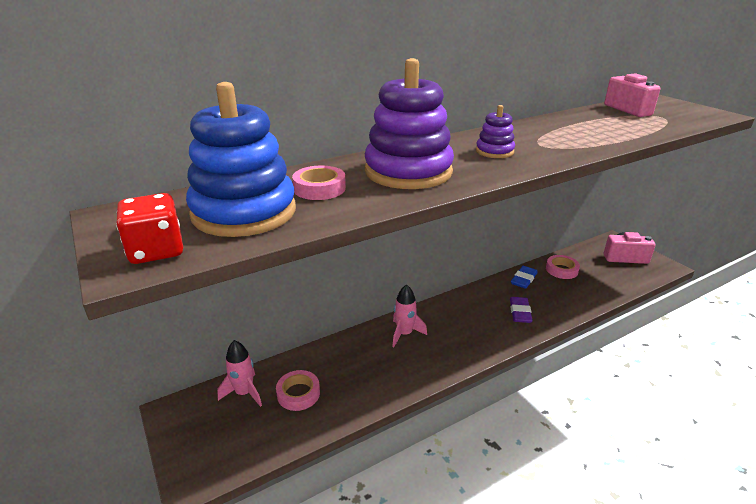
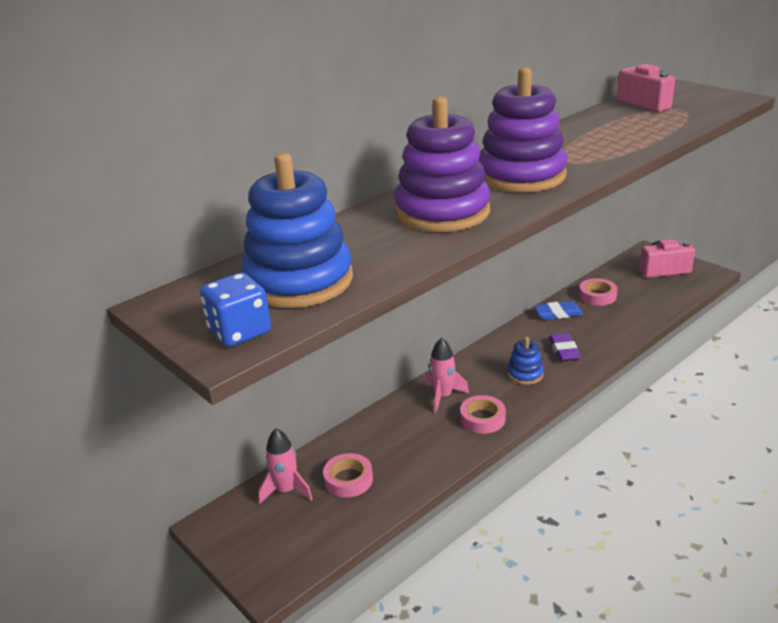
camera: 10 degrees left, 0 degrees up
(156, 251) = (239, 332): red dice -> blue dice
(319, 188) = (360, 244): pink tape -> pink tape (482, 419)
(480, 327) = (525, 374): none -> blue stacking toy
(494, 151) = (521, 176): purple stacking toy -> purple stacking toy, size x2.11
(523, 279) = (558, 313): blue eraser -> blue eraser turned 60 degrees clockwise

